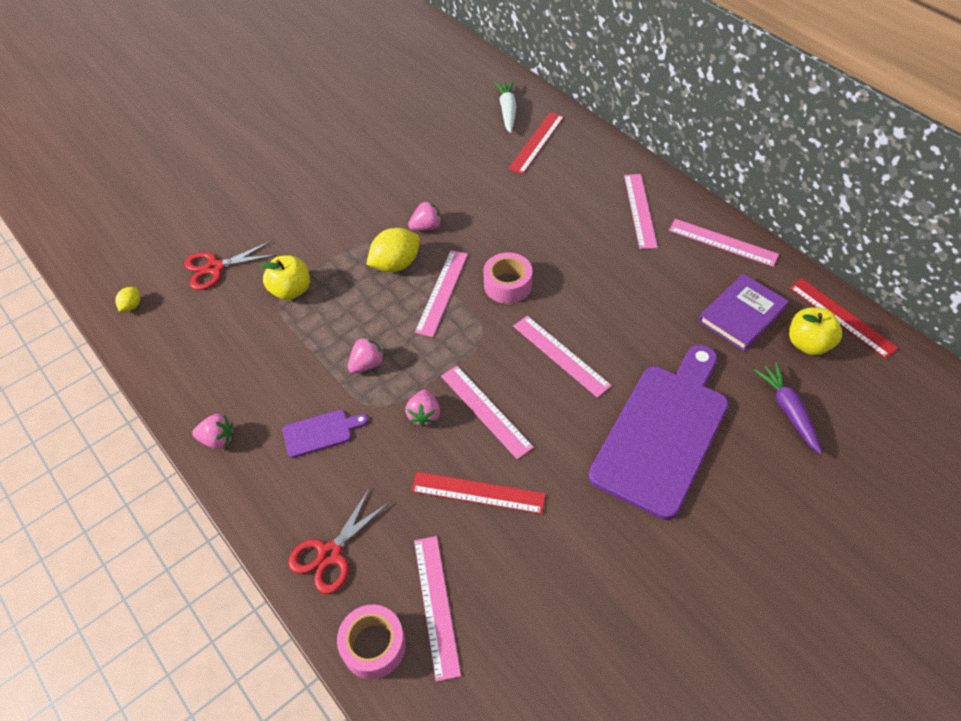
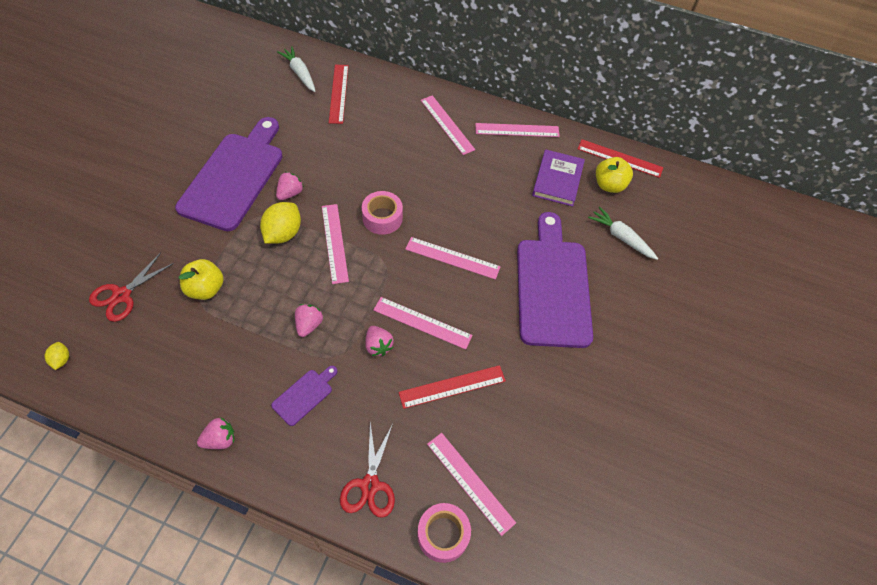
camera: 35 degrees left, 5 degrees up
(382, 193) = (234, 177): none -> purple cutting board
(788, 410) = (621, 237): purple carrot -> white carrot

